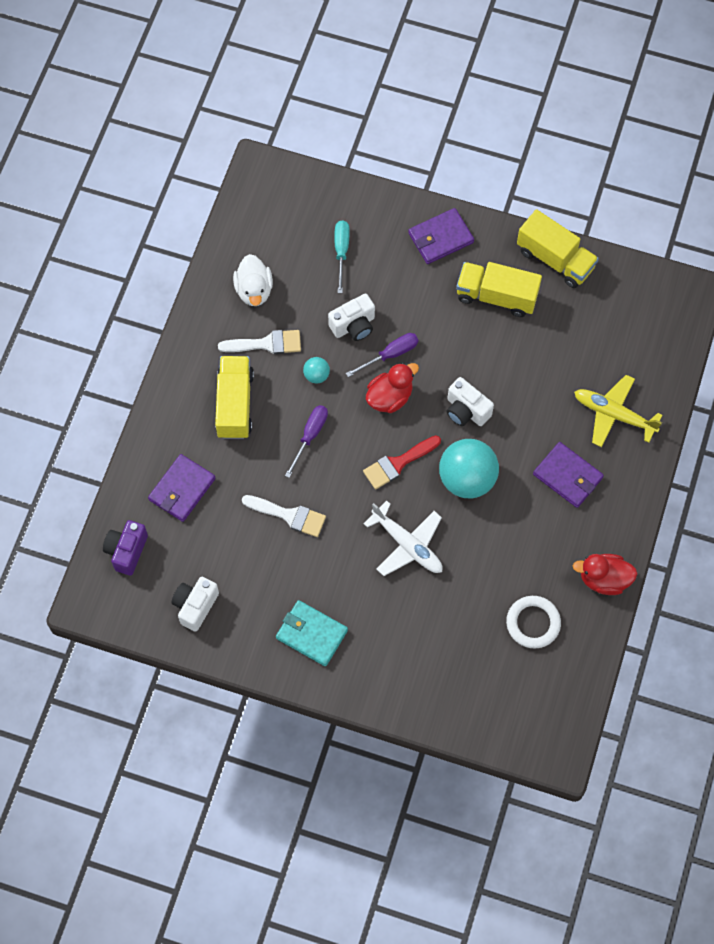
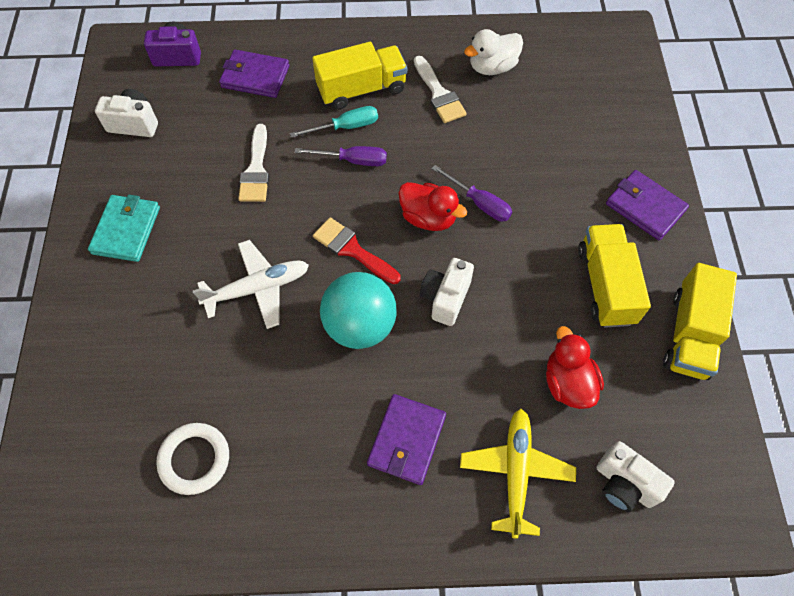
camera: 70 degrees right, 5 degrees down
(316, 375) = (424, 145): turquoise ball -> none
(341, 252) = (575, 123): turquoise screwdriver -> turquoise screwdriver (346, 127)
(354, 326) = (496, 160): white camera -> white camera (624, 484)
(407, 544) = (257, 288): white plane -> white plane turned 135 degrees counterclockwise
(604, 579) = (279, 532): red duck -> red duck (567, 382)

